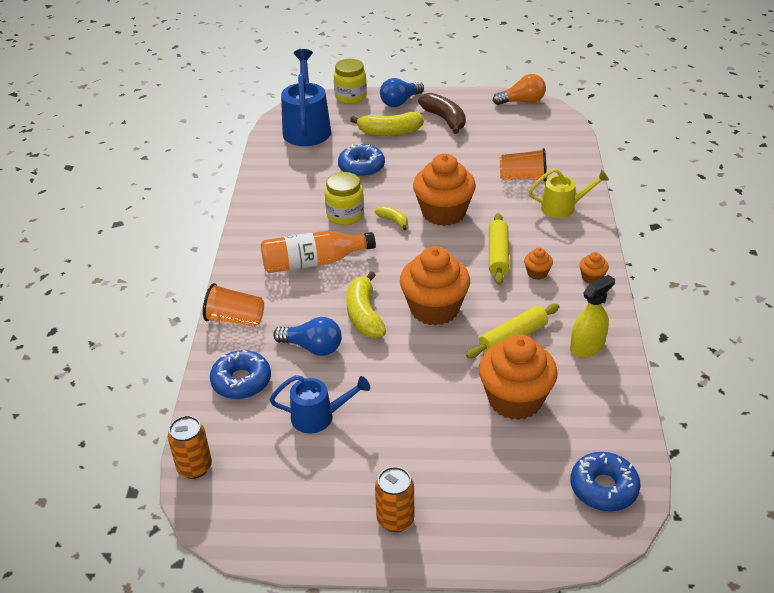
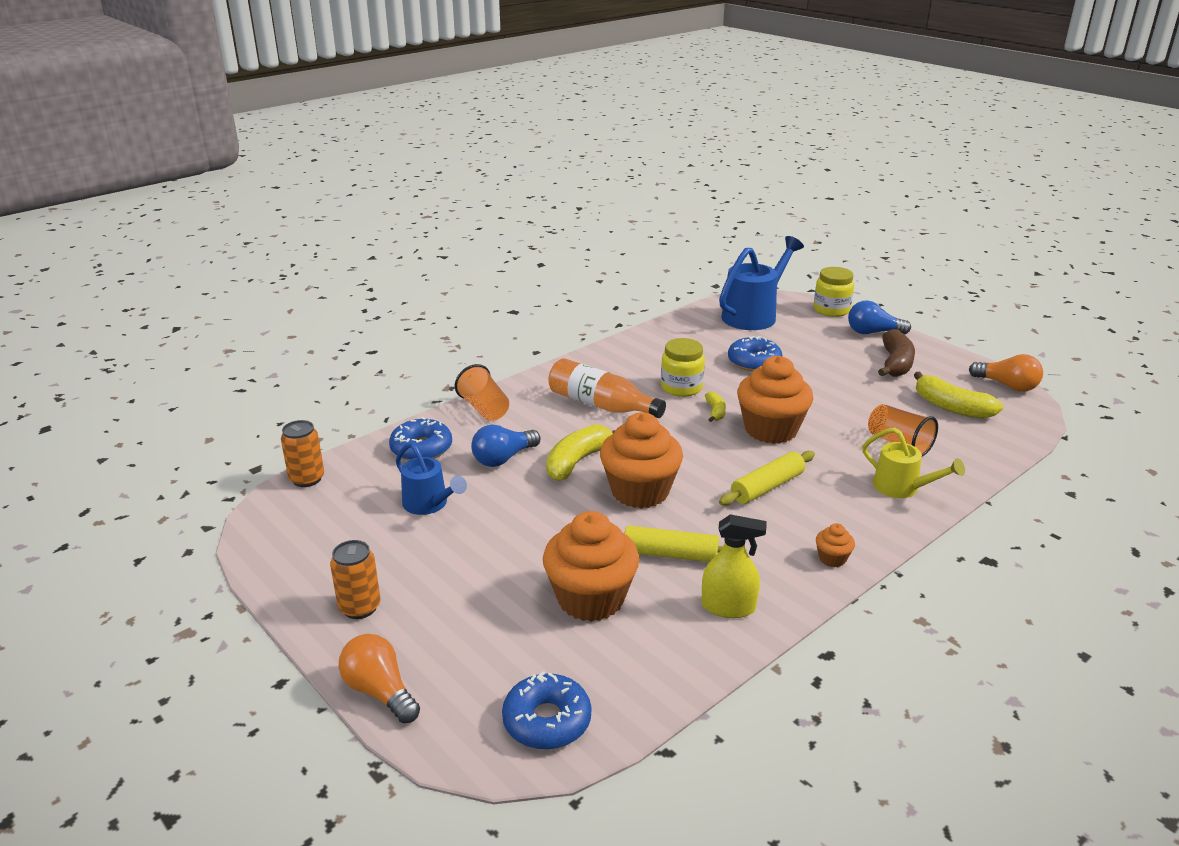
camera: 45 degrees right, 10 degrees down
(313, 347) = (503, 458): blue light bulb -> blue light bulb turned 75 degrees clockwise
(389, 132) = (823, 349): yellow banana -> yellow banana (951, 407)
(496, 555) = (380, 691): none -> orange light bulb
(537, 273) = (781, 522): orange cupcake -> none

